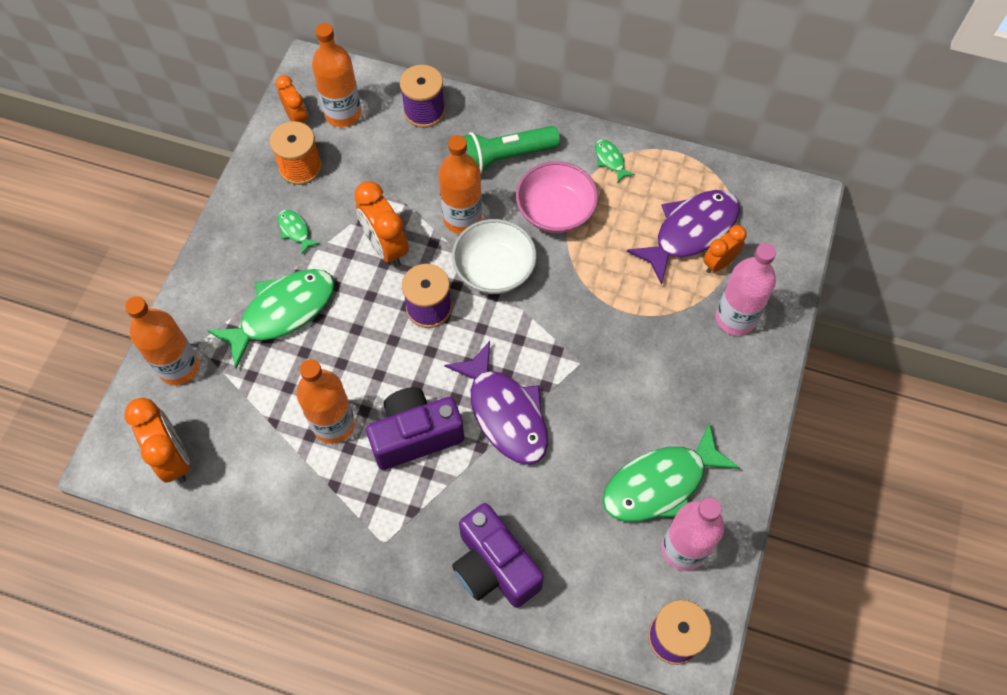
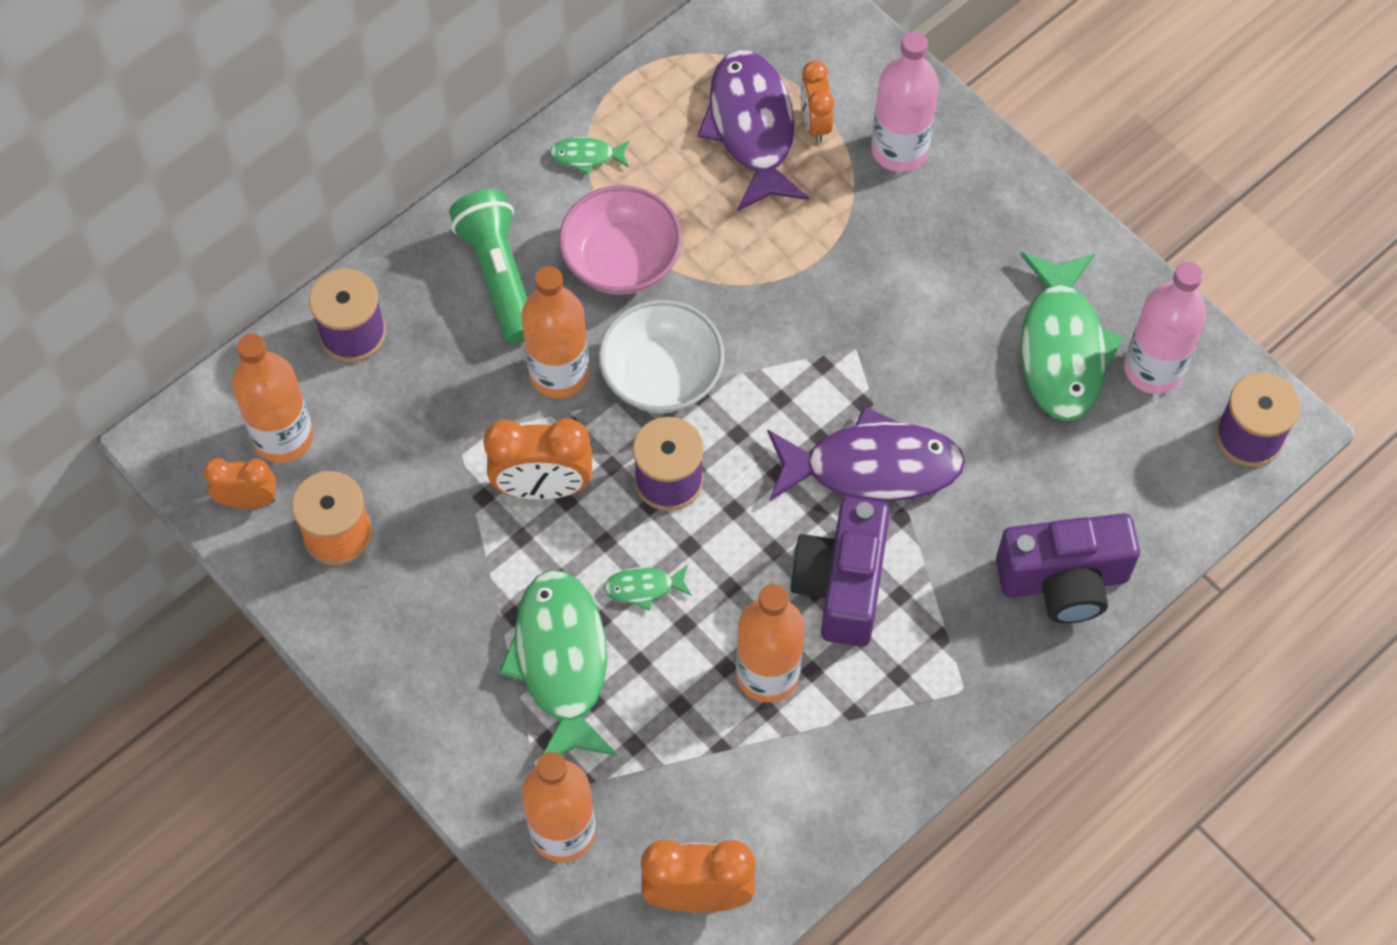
camera: 60 degrees left, 0 degrees up
(295, 230) = (440, 588): green fish -> green fish (644, 588)
(505, 158) = (498, 275): green flashlight -> green flashlight turned 150 degrees clockwise

